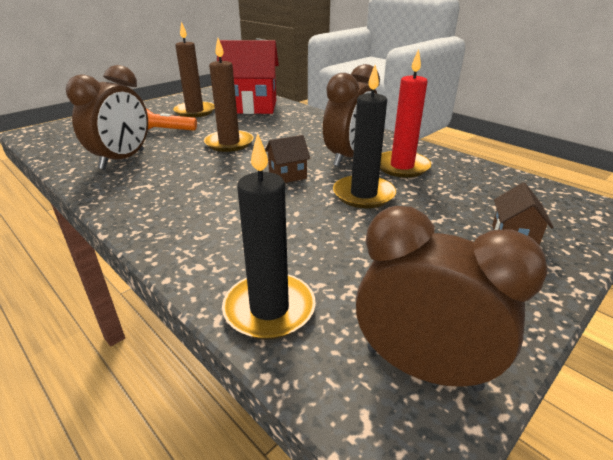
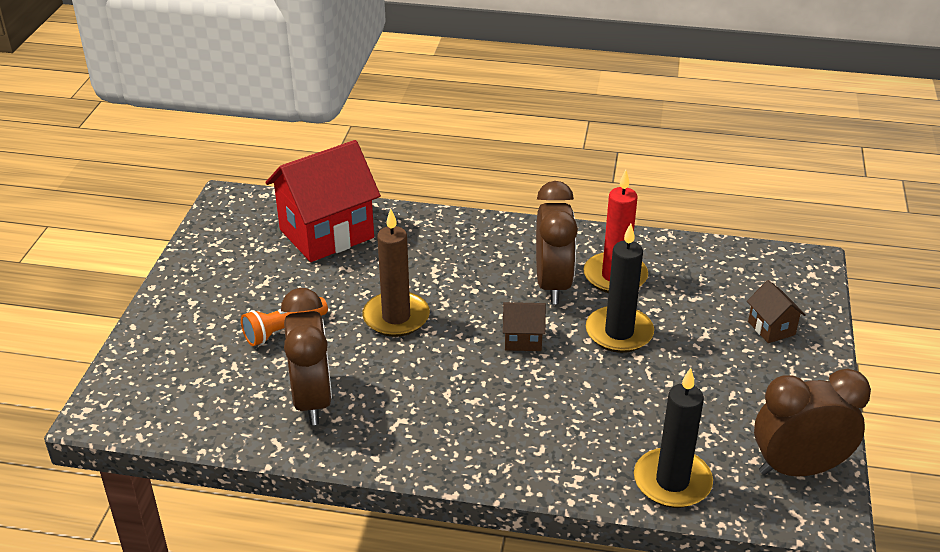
camera: 35 degrees left, 5 degrees up
(195, 111) = (263, 275): brown candle -> none
(287, 175) = (523, 339): brown house -> brown house turned 60 degrees clockwise

